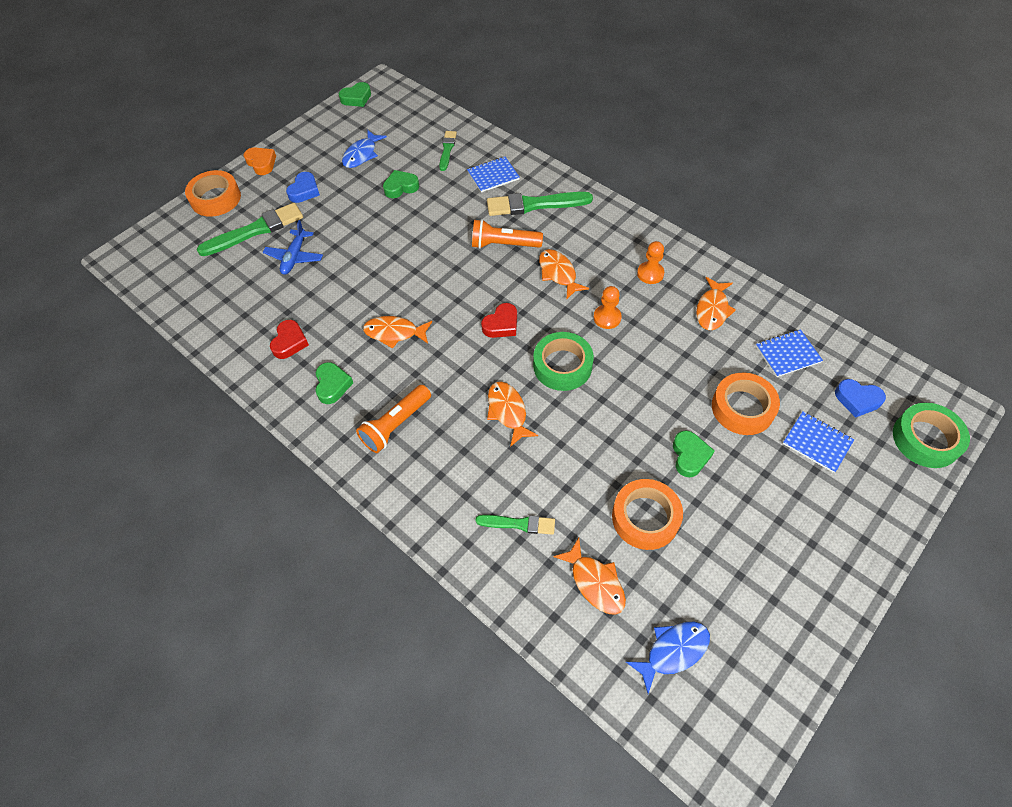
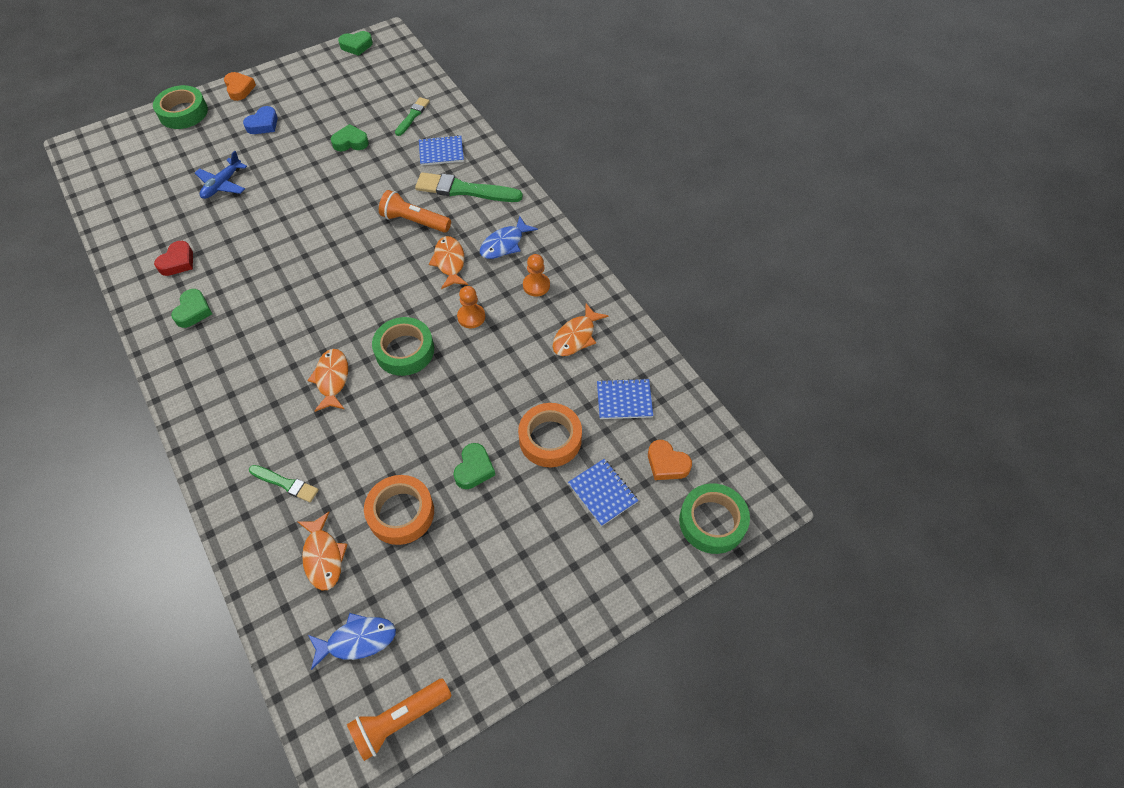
camera: 15 degrees right, 0 degrees up
(216, 198) = (183, 112): orange tape -> green tape
(255, 230) = (201, 151): green brush -> none
(362, 154) = (332, 102): blue fish -> blue fish (504, 244)
(394, 333) = (272, 278): orange fish -> none
(396, 425) = (228, 362): orange flashlight -> orange flashlight (400, 720)
(501, 324) = (371, 297): red heart -> none
(857, 400) = (667, 464): blue heart -> orange heart

